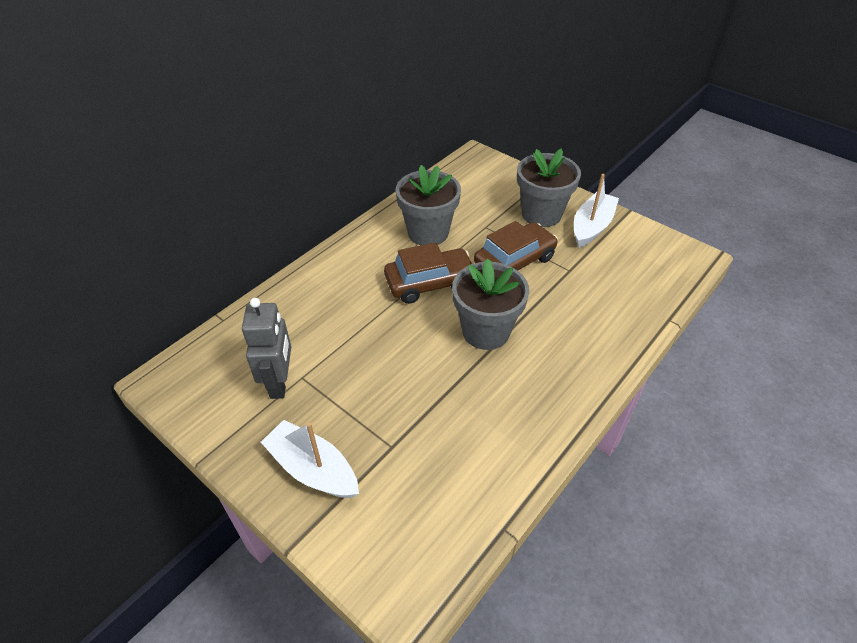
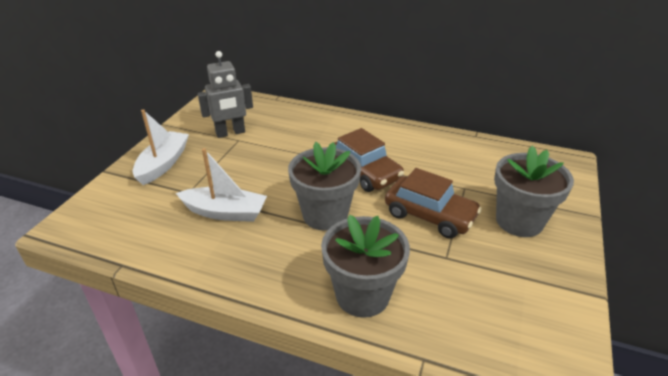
camera: 70 degrees right, 10 degrees down
(428, 232) = (427, 157): grey flower pot -> grey flower pot (362, 295)
(592, 227) = (535, 265): white boat -> white boat (225, 212)

